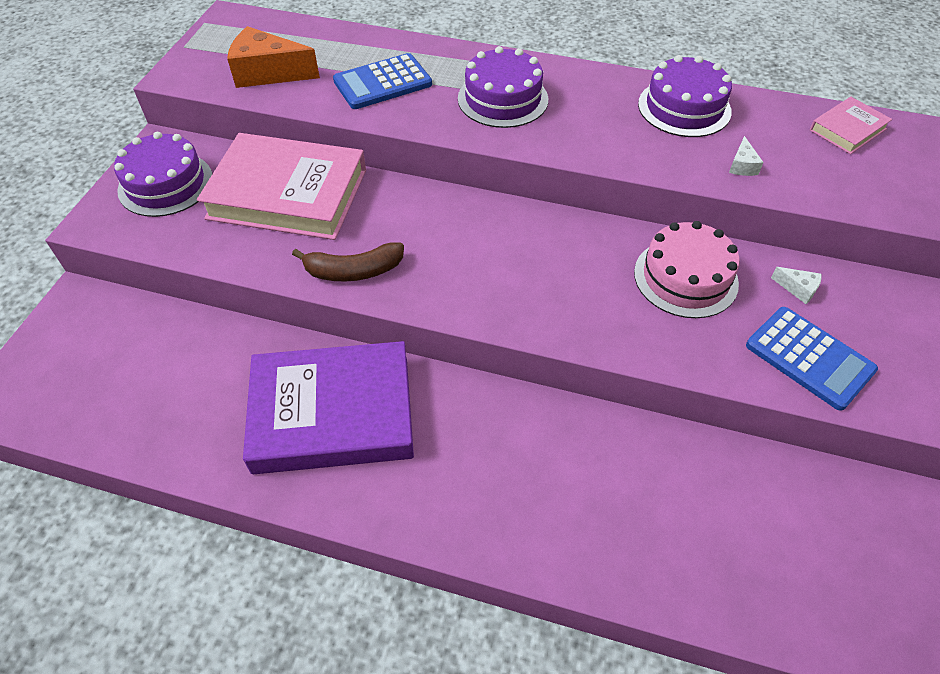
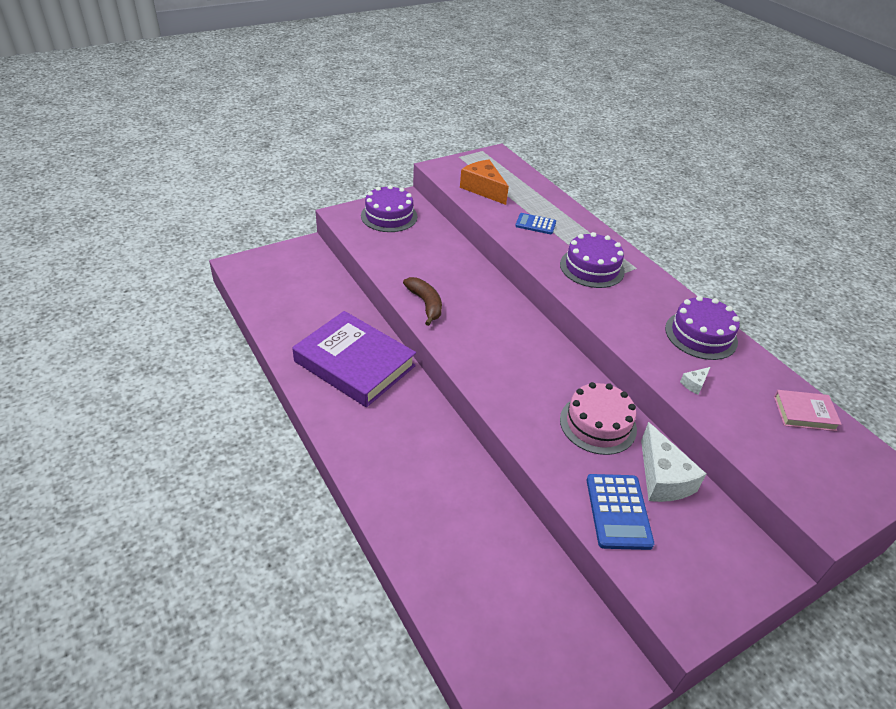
camera: 40 degrees right, 10 degrees down
(288, 194) = (437, 253): pink book -> none
(353, 271) = (425, 304): brown banana -> brown banana turned 150 degrees counterclockwise
(382, 83) = (535, 224): blue calculator -> blue calculator, size x0.64
(798, 289) = (662, 478): white cheese -> white cheese, size x2.24

